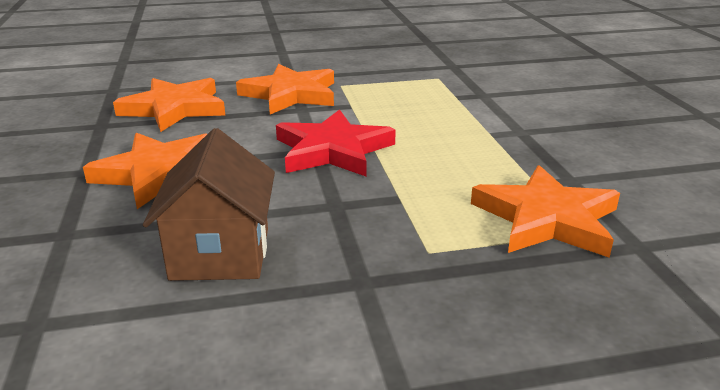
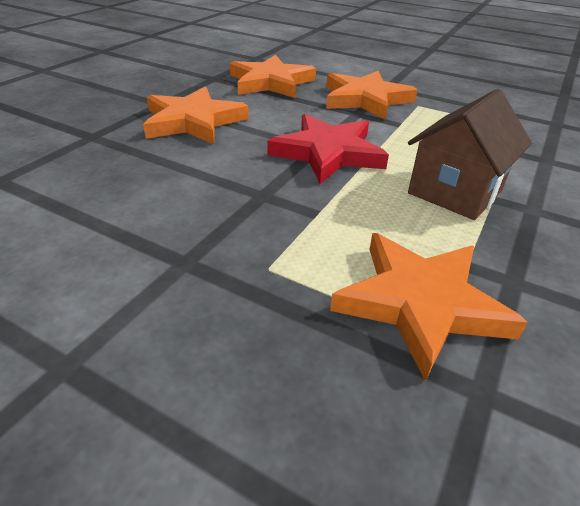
camera: 40 degrees right, 10 degrees up
(220, 253) = (139, 190): brown house -> brown house (455, 192)

